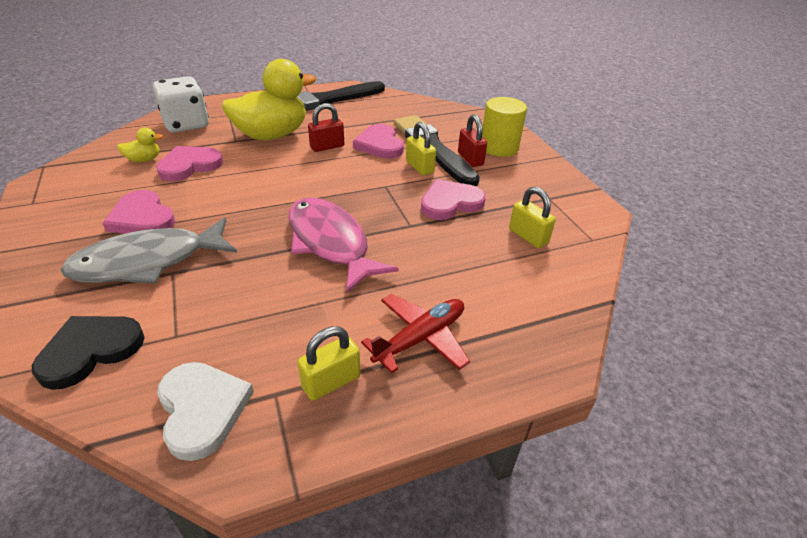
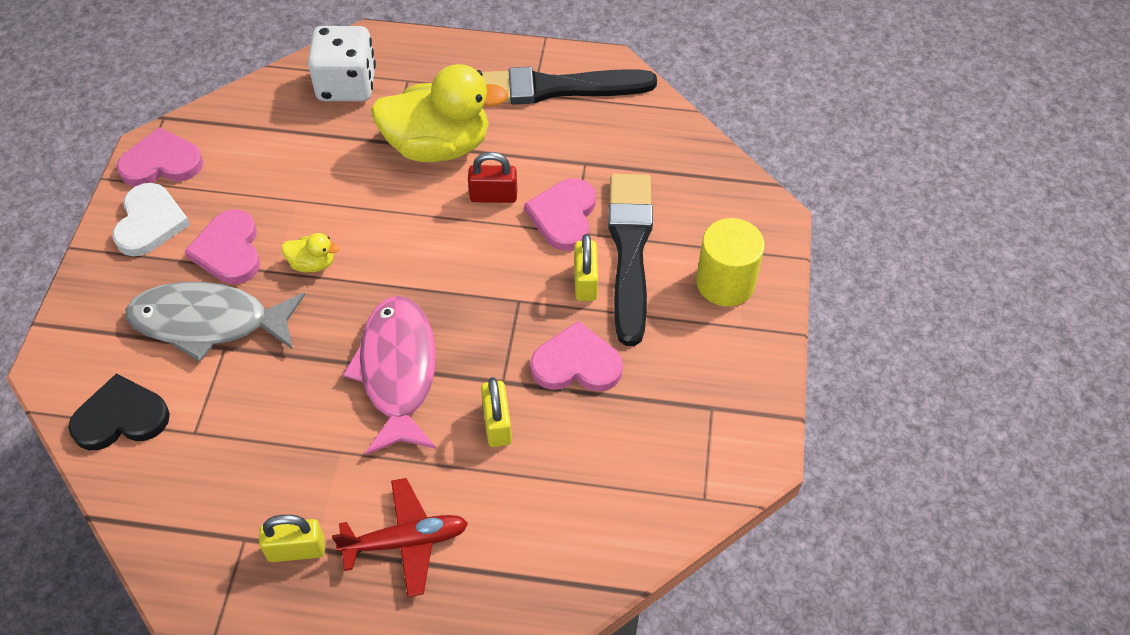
camera: 30 degrees right, 15 degrees up
(144, 160) = (270, 144): yellow duck -> yellow duck (312, 264)
(189, 166) = (314, 174): pink heart -> pink heart (161, 163)
(202, 409) = (181, 525): white heart -> white heart (150, 222)
(470, 159) = (665, 291): red padlock -> none
(528, 236) = (627, 459): yellow padlock -> yellow padlock (497, 424)

